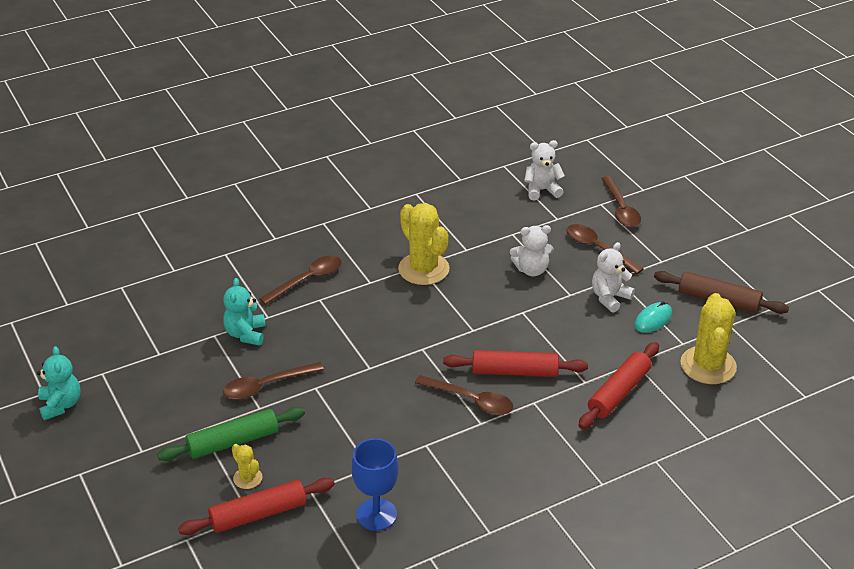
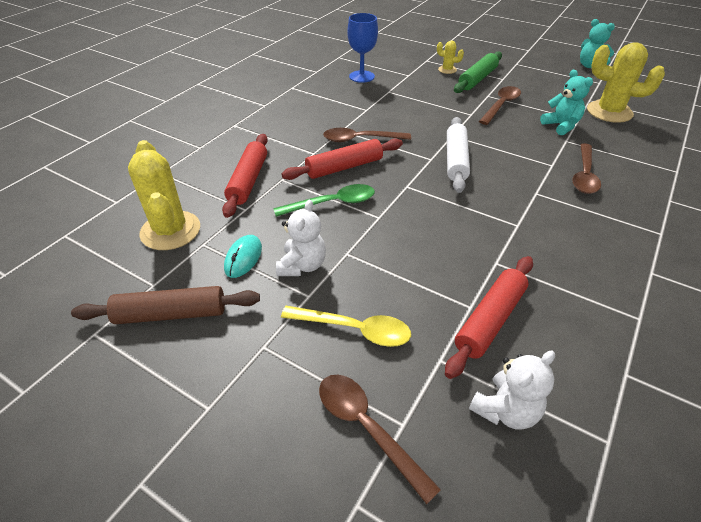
camera: 150 degrees right, 5 degrees up
(258, 514) = (422, 61): red rolling pin -> red rolling pin (490, 320)
(400, 337) = (456, 160): none -> white rolling pin
(423, 269) = (509, 223): yellow cactus -> yellow cactus (609, 112)
(531, 270) = (407, 266): white teddy bear -> none
(552, 338) = (333, 203): none -> green spoon
(597, 249) = (355, 330): brown spoon -> yellow spoon

